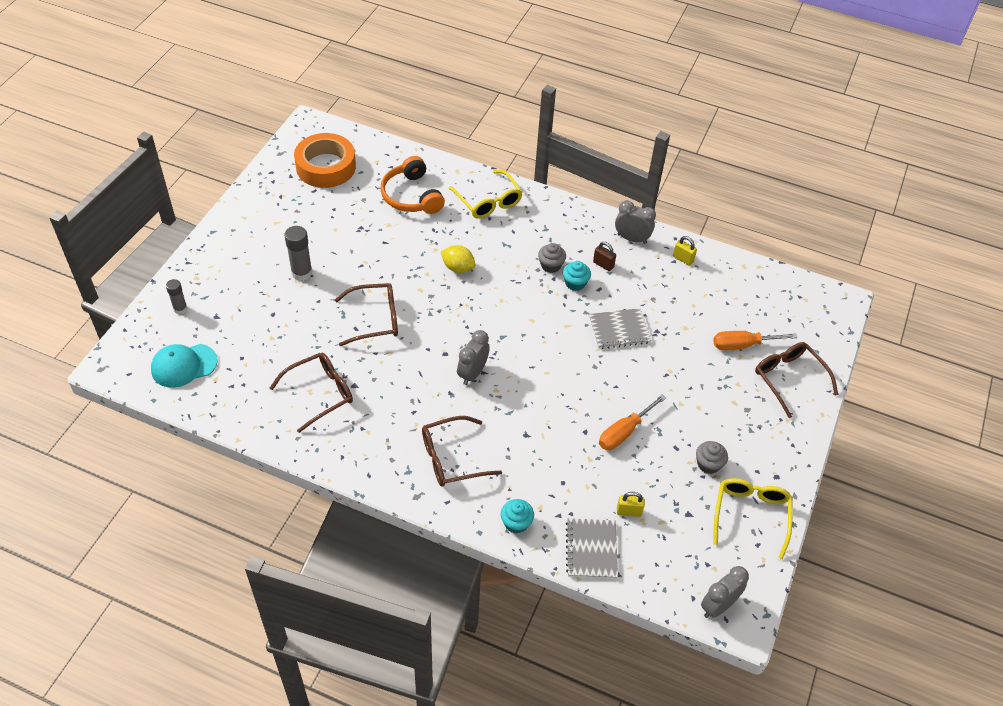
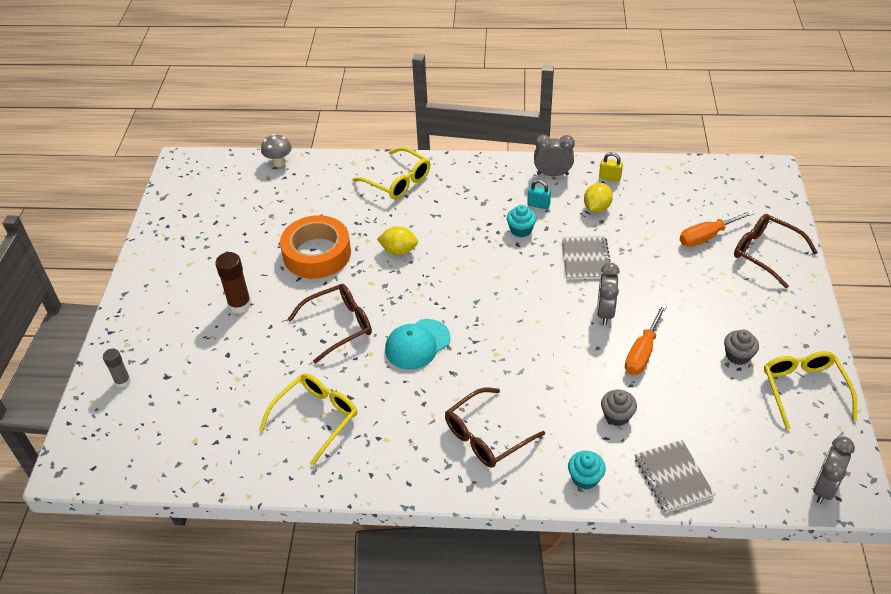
camera: 15 degrees left, 5 degrees down
(184, 365) = (152, 438): turquoise cap -> turquoise cap (417, 344)
(302, 273) = (240, 304): grey glue stick -> brown glue stick
(319, 393) = (316, 418): brown glasses -> yellow glasses
(326, 167) = (217, 196): orange tape -> orange tape (317, 254)
(392, 150) = (279, 162): none -> grey mushroom
(411, 196) = (318, 198): orange headphones -> none
(472, 373) = (464, 346): grey clock -> grey clock (605, 312)
(551, 265) = (489, 221): grey cupcake -> grey cupcake (617, 416)
(603, 265) = (538, 205): brown padlock -> turquoise padlock
(619, 330) = (585, 259): grey notebook -> grey notebook turned 60 degrees counterclockwise
(629, 511) = (688, 427): yellow padlock -> none
(655, 284) = (597, 208): none -> yellow lemon

